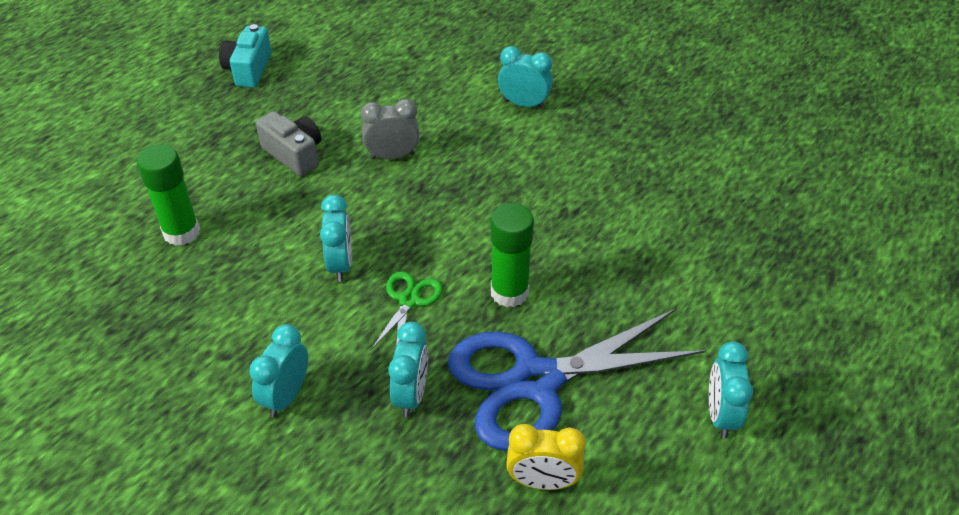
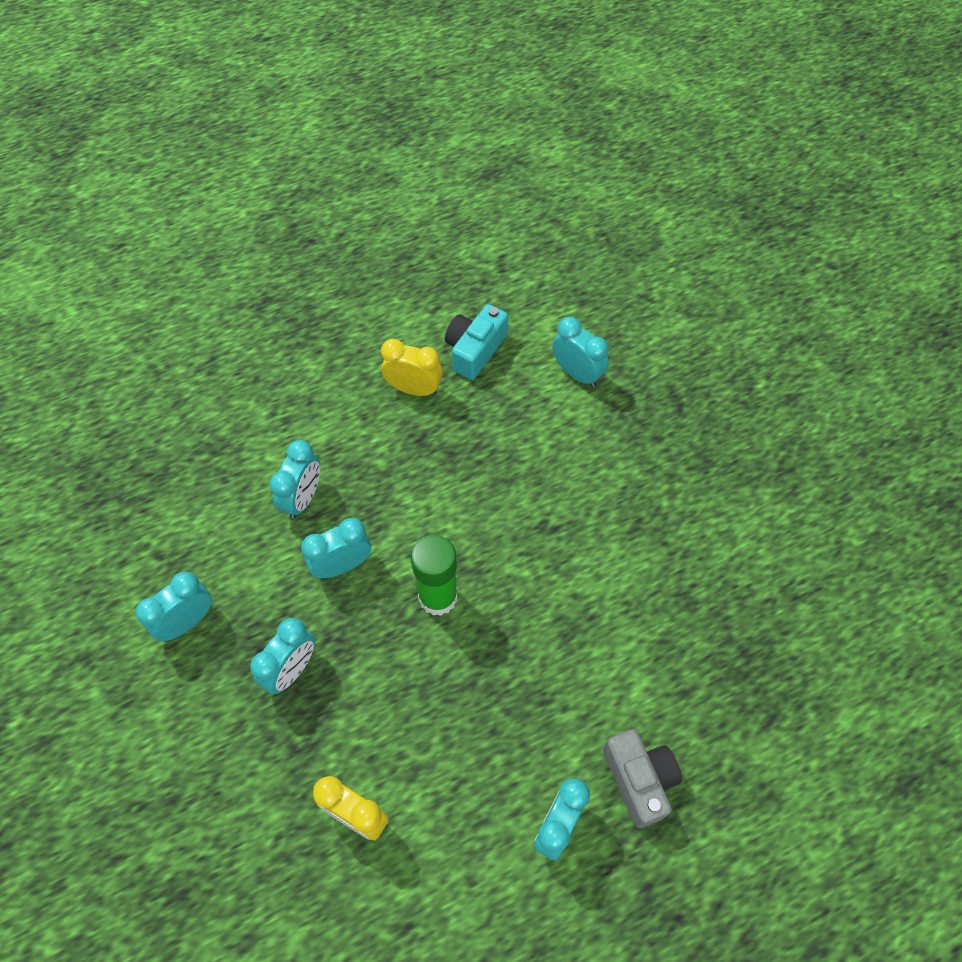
camera: 25 degrees right, 15 degrees up
(181, 232) = (184, 403): green glue stick -> none
(248, 69) = (333, 228): turquoise camera -> turquoise camera (475, 350)
(294, 154) = (324, 350): grey camera -> grey camera (639, 779)
(392, 156) = (414, 389): grey clock -> yellow clock
(409, 300) = (342, 565): green scissors -> turquoise clock
(536, 381) = (408, 707): blue scissors -> none

